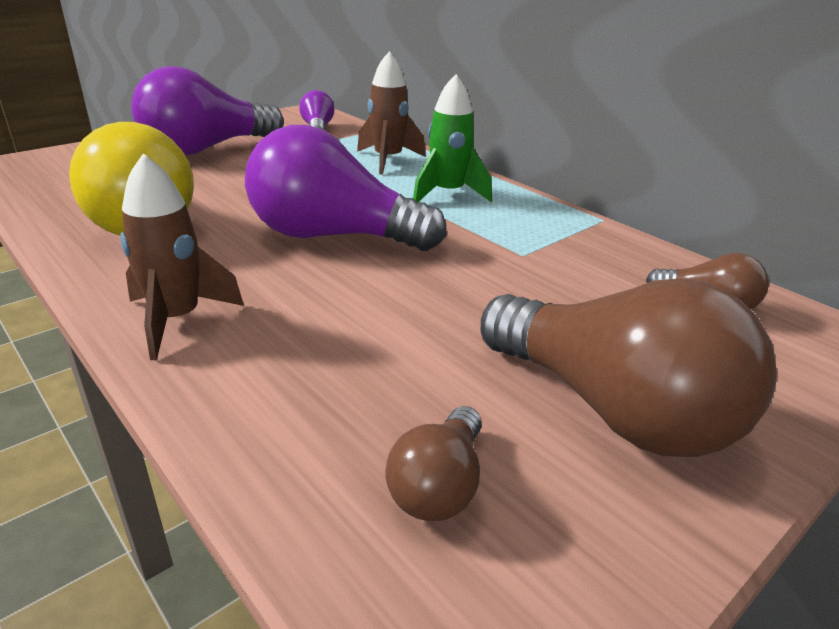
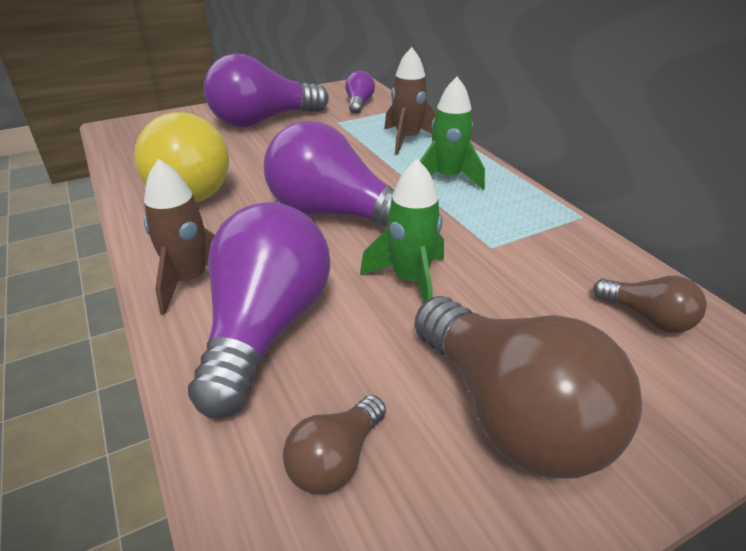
camera: 15 degrees right, 5 degrees up
(296, 359) = (266, 328): none -> purple light bulb
(448, 294) = (410, 280): none -> green rocket

